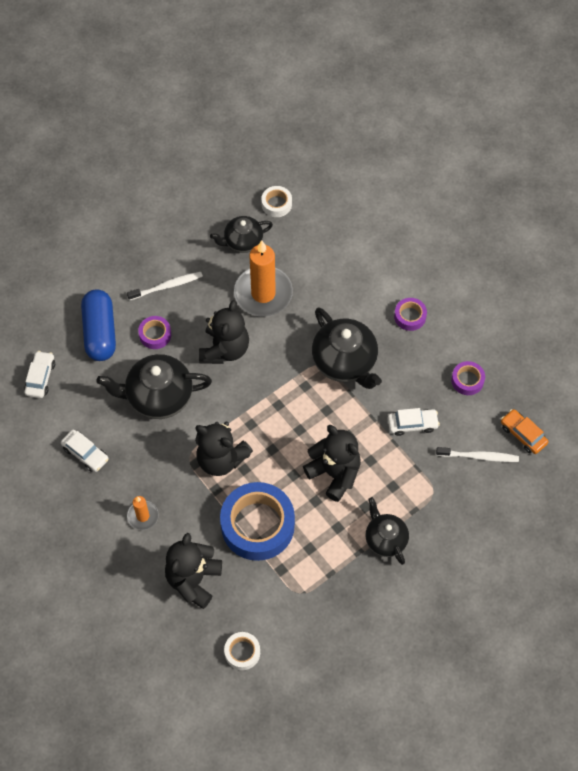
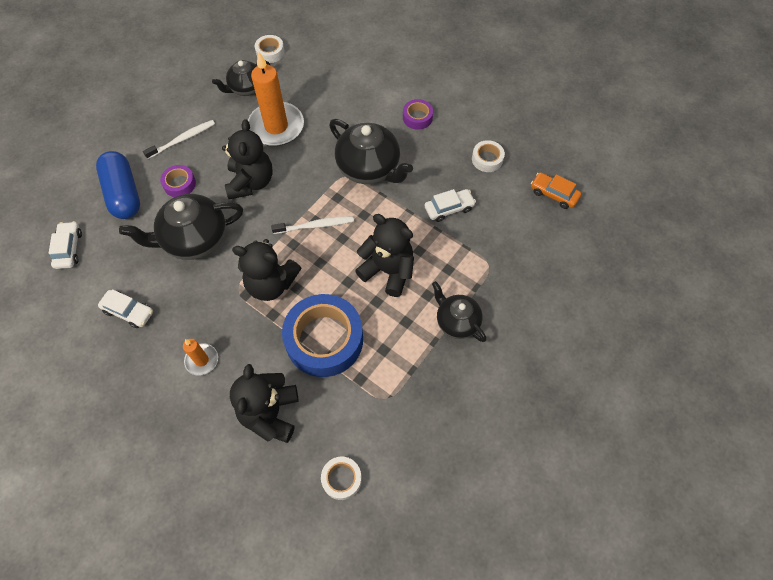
camera: 15 degrees left, 0 degrees up
(467, 380) = (487, 159): purple tape -> white tape
(479, 456) = (521, 223): white toothbrush -> white toothbrush (315, 225)

